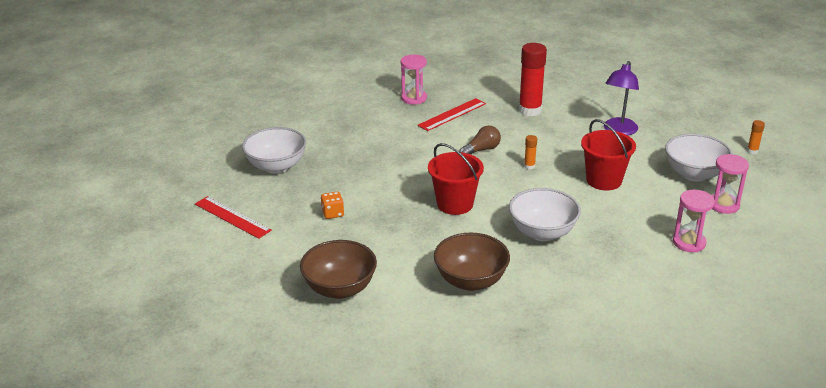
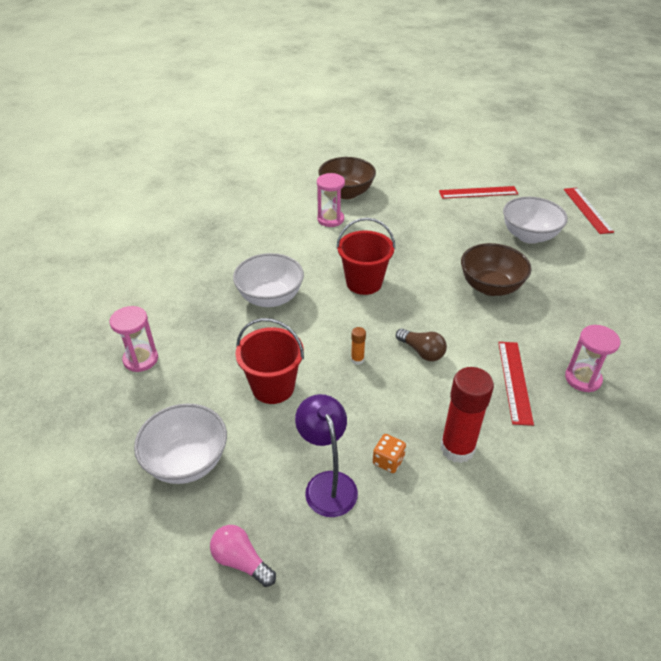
camera: 135 degrees right, 10 degrees up
(193, 157) = (587, 210): none -> red ruler
(332, 213) = (429, 228): orange dice -> orange dice (388, 461)
(471, 281) = (278, 236): brown bowl -> brown bowl (490, 287)
(482, 150) = (422, 352): brown light bulb -> brown light bulb turned 60 degrees counterclockwise
(692, 129) = (241, 561): none -> pink light bulb
(723, 205) = (130, 430): pink hourglass -> pink hourglass (330, 219)
(752, 151) = (135, 567): orange glue stick -> none

